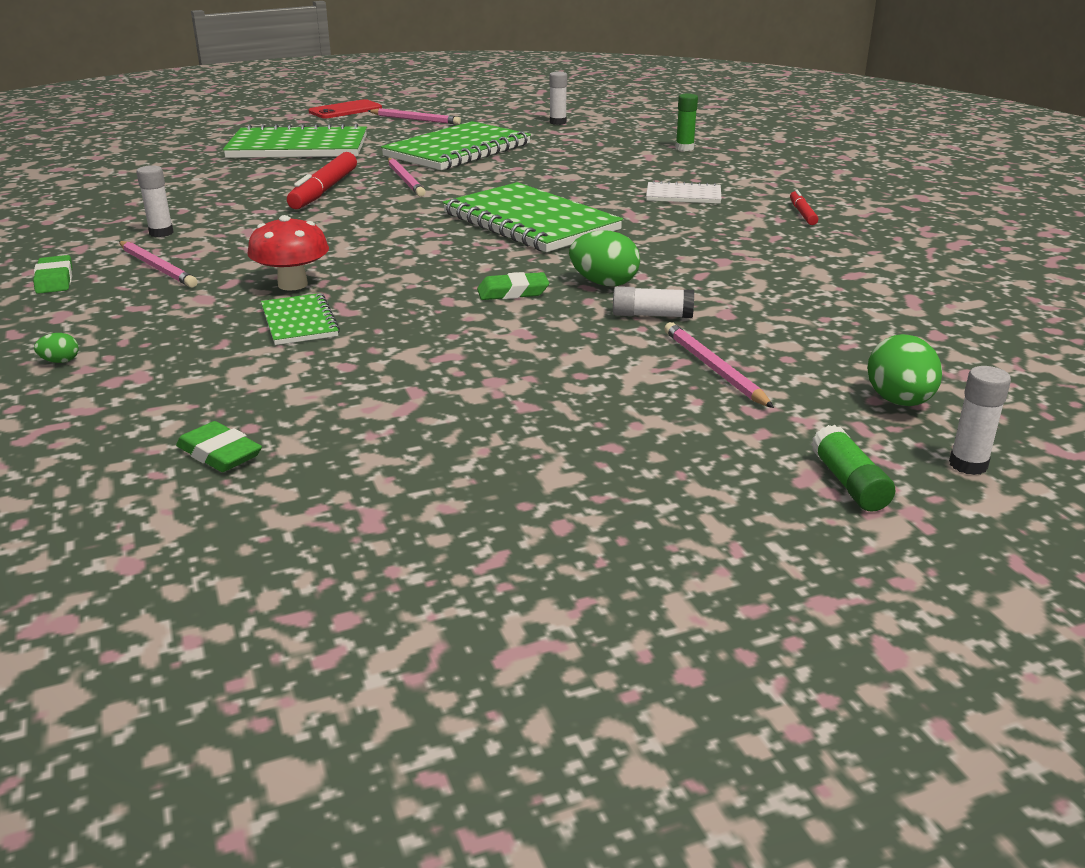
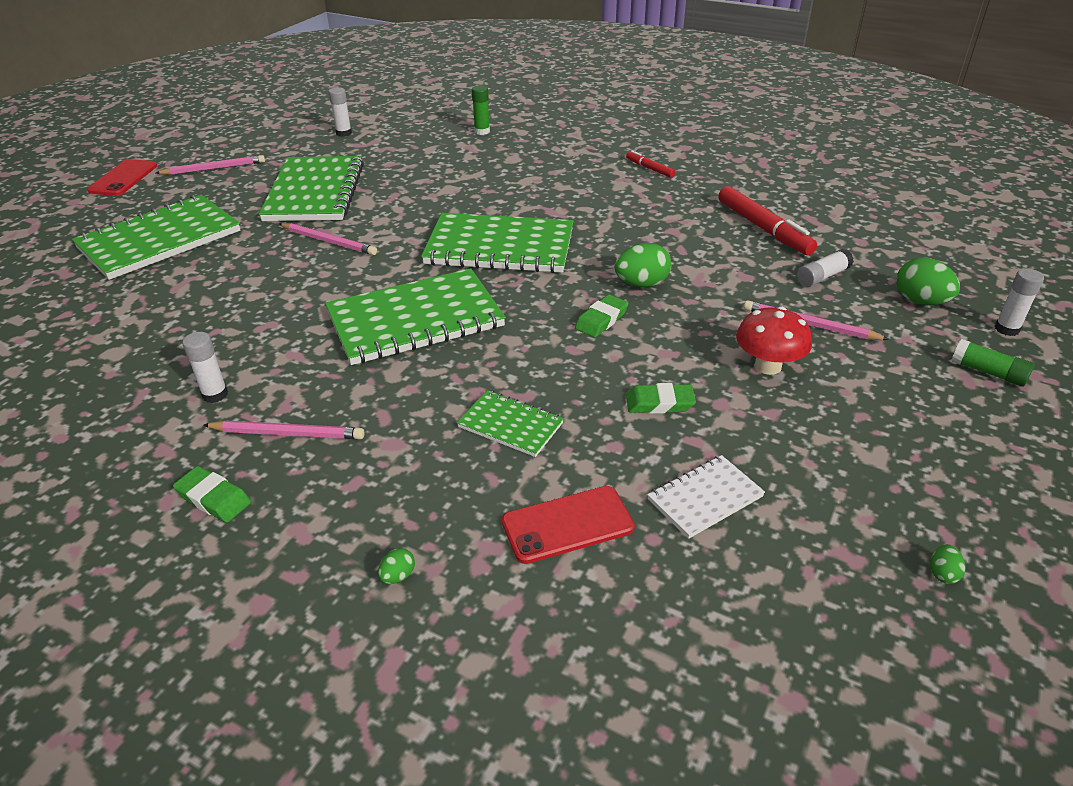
camera: 40 degrees left, 10 degrees up
(212, 390) = (567, 524): none -> red phone
(219, 454) = (677, 574): green eraser -> green eraser (659, 403)
(293, 284) = (438, 392): red mushroom -> red mushroom (767, 366)
(324, 190) = (279, 281): red marker -> red marker (763, 229)
(367, 241) = (415, 319): none -> green notebook
(427, 576) = (942, 573): none -> green egg
(651, 315) = (712, 298): white glue stick -> white glue stick (822, 277)
(683, 196) = (556, 179): white notebook -> white notebook (705, 498)

